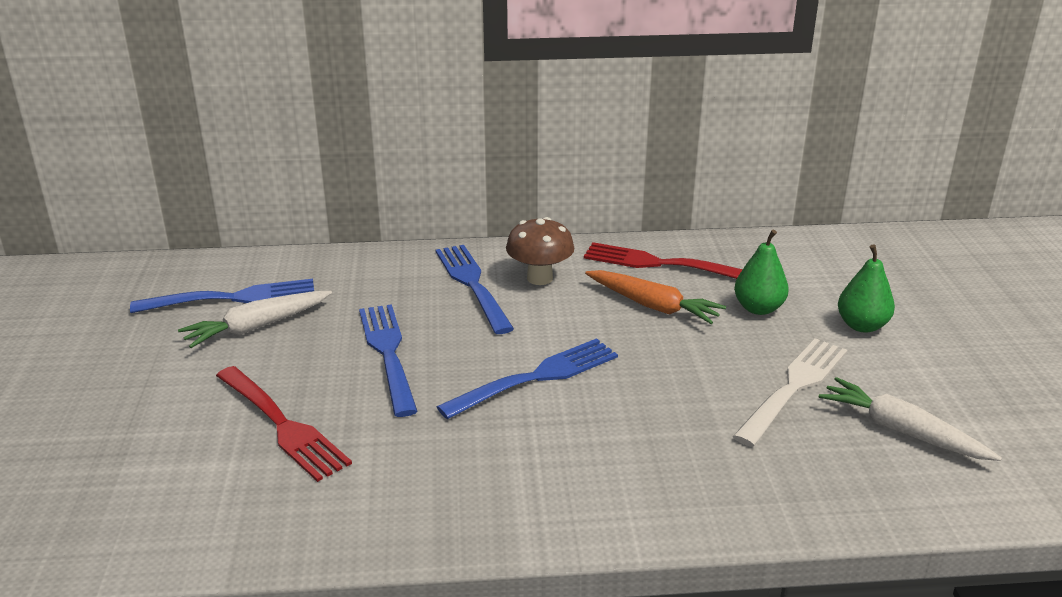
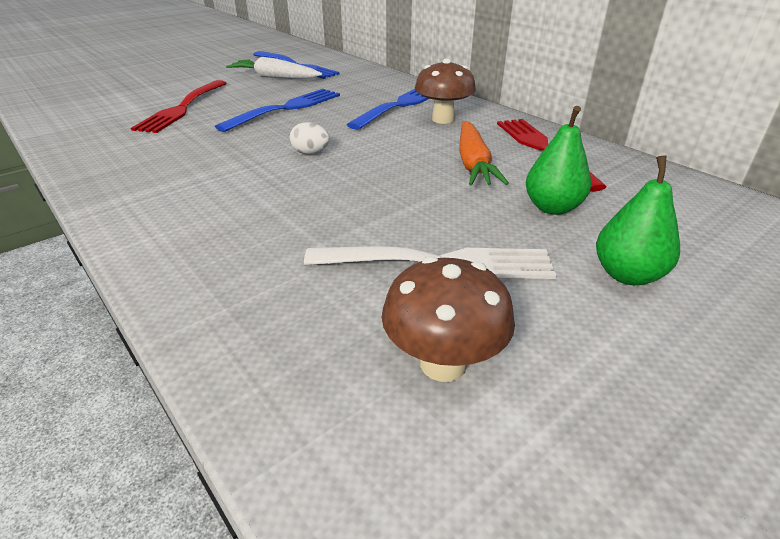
camera: 55 degrees right, 5 degrees up
(536, 378) = (310, 153): blue fork -> white egg
(902, 431) = (443, 363): white carrot -> brown mushroom

